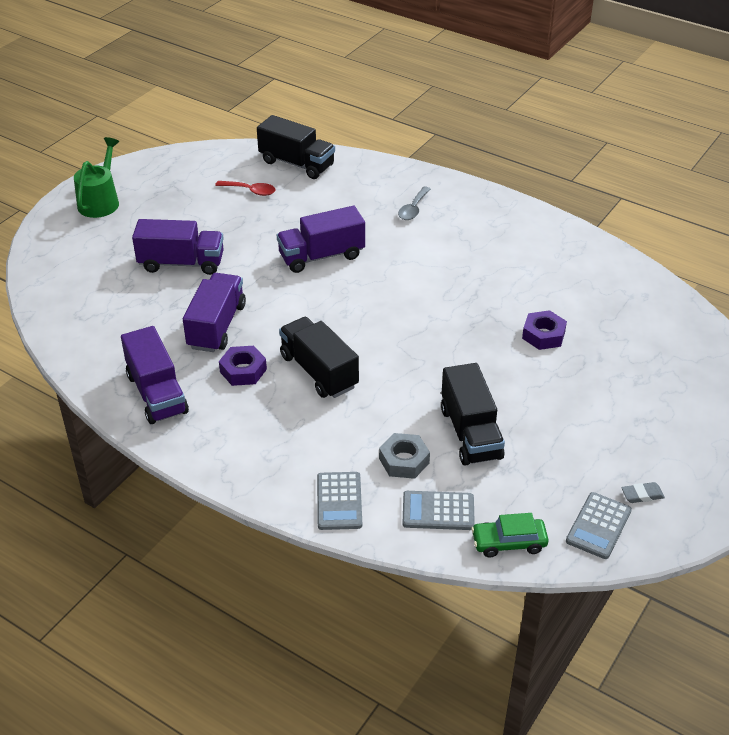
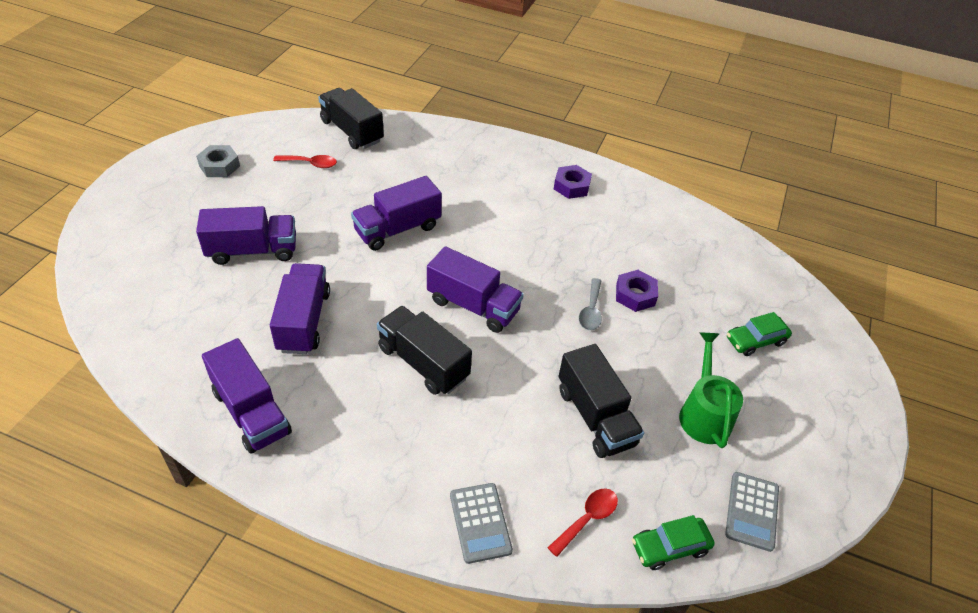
camera: 15 degrees left, 5 degrees up
(100, 201) = (153, 187): green watering can -> green watering can (704, 414)
(243, 370) = (342, 371): purple nut -> purple nut (571, 186)
(297, 163) = (351, 131): black truck -> black truck turned 150 degrees counterclockwise
(378, 329) = (473, 305): none -> purple truck
(404, 461) = (536, 460): grey nut -> grey nut (219, 166)
(413, 209) = (476, 171): grey spoon -> grey spoon (591, 311)
(438, 511) = (587, 519): grey calculator -> red spoon
(642, 495) = (781, 466): grey eraser -> none
(656, 387) = (755, 341): none -> green car

